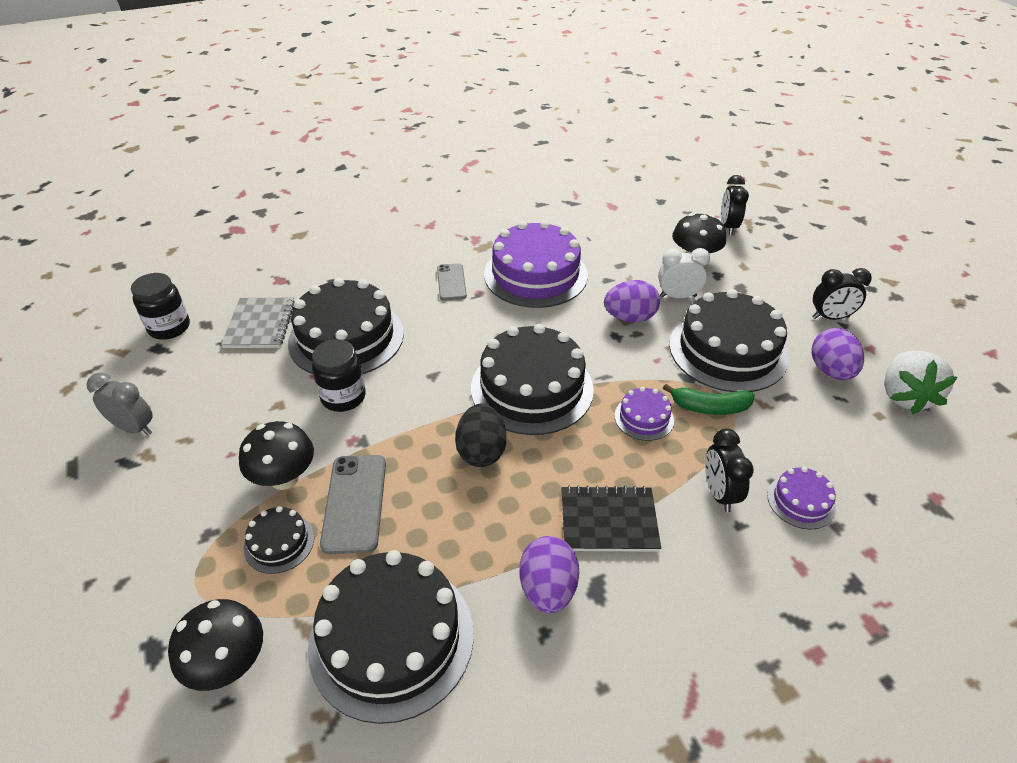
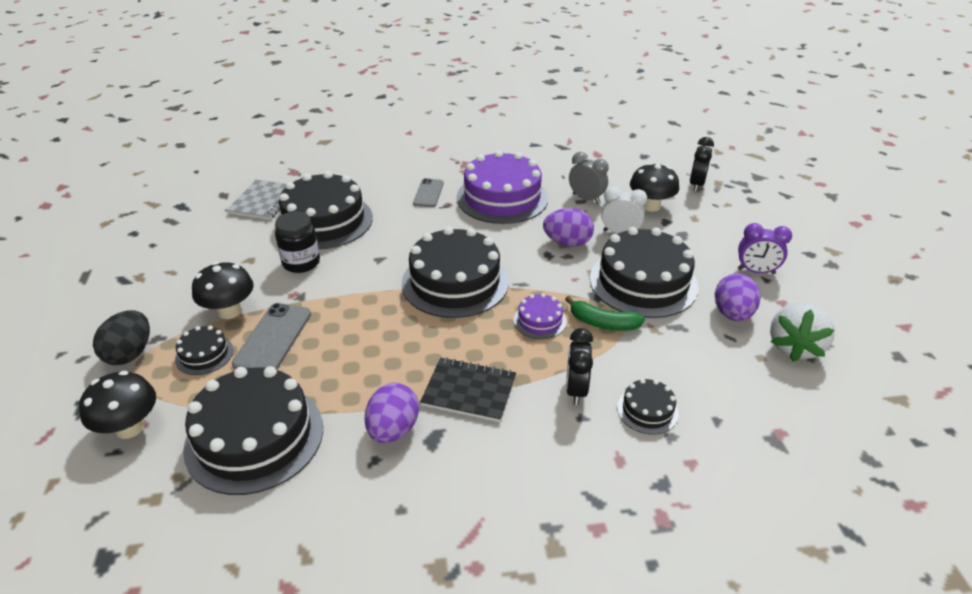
camera: 15 degrees right, 5 degrees down
(134, 428) = (139, 257): grey clock -> grey clock (586, 199)
(169, 328) = (196, 193): black jar -> none
(481, 451) = (390, 321): black egg -> black egg (130, 353)
(801, 501) = (647, 410): purple cake -> black cake
(830, 317) = (756, 271): black clock -> purple clock

